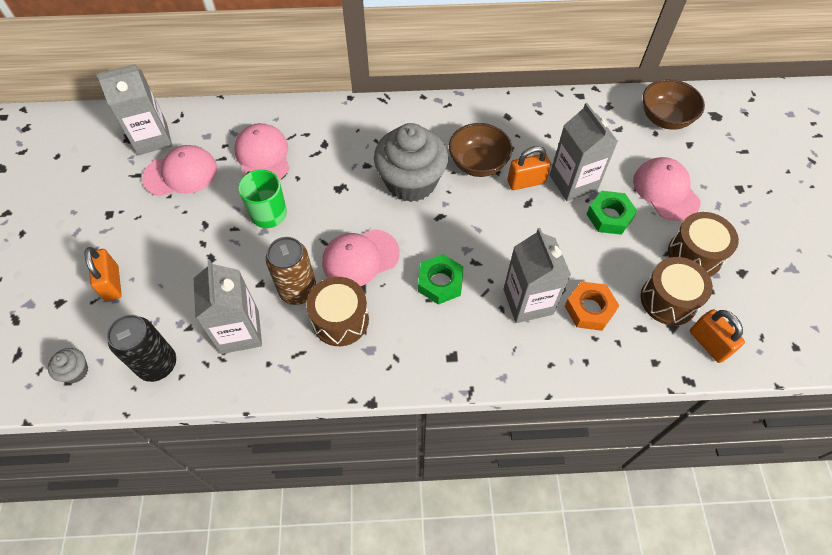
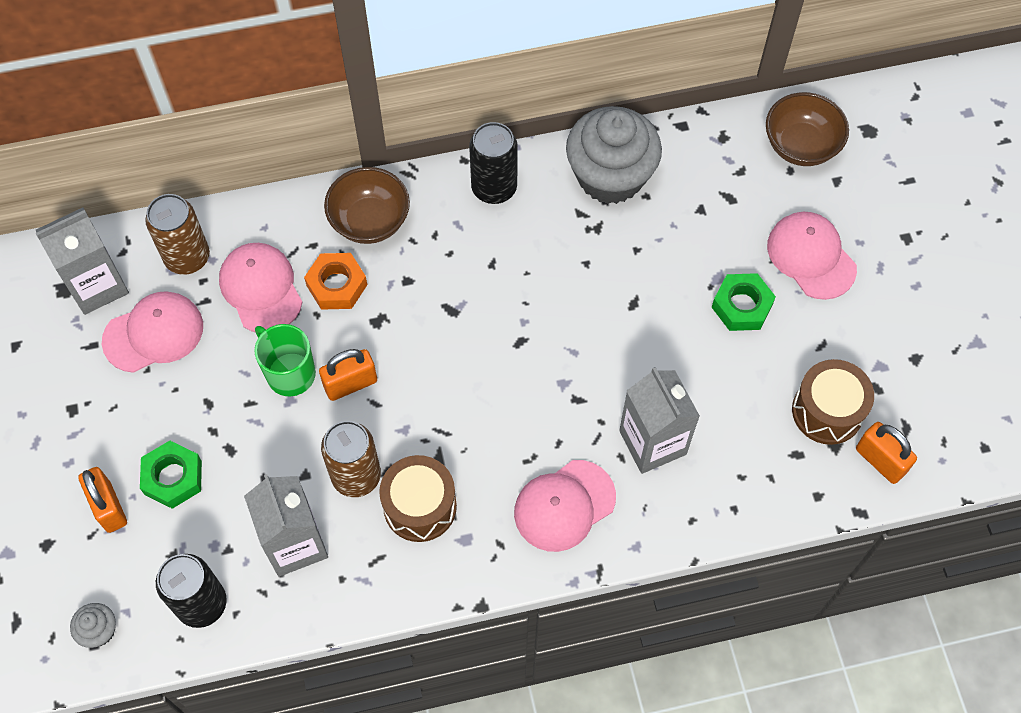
camera: 10 degrees left, 5 degrees up
(218, 130) = (187, 257): none -> brown can
(360, 258) = (427, 418): pink cap -> pink cap (564, 505)
(411, 182) = (472, 296): grey cupcake -> grey cupcake (610, 176)
(440, 116) = (494, 188): none -> black can
(440, 282) = (537, 435): green nut -> green nut (173, 477)
(478, 164) = (558, 255): brown bowl -> brown bowl (370, 221)
(526, 182) = (626, 272): orange padlock -> orange padlock (350, 384)
(573, 182) = (689, 263): grey carton -> none
(589, 309) = (731, 440): orange nut -> orange nut (337, 285)
(695, 254) = (855, 343): brown drum -> none

